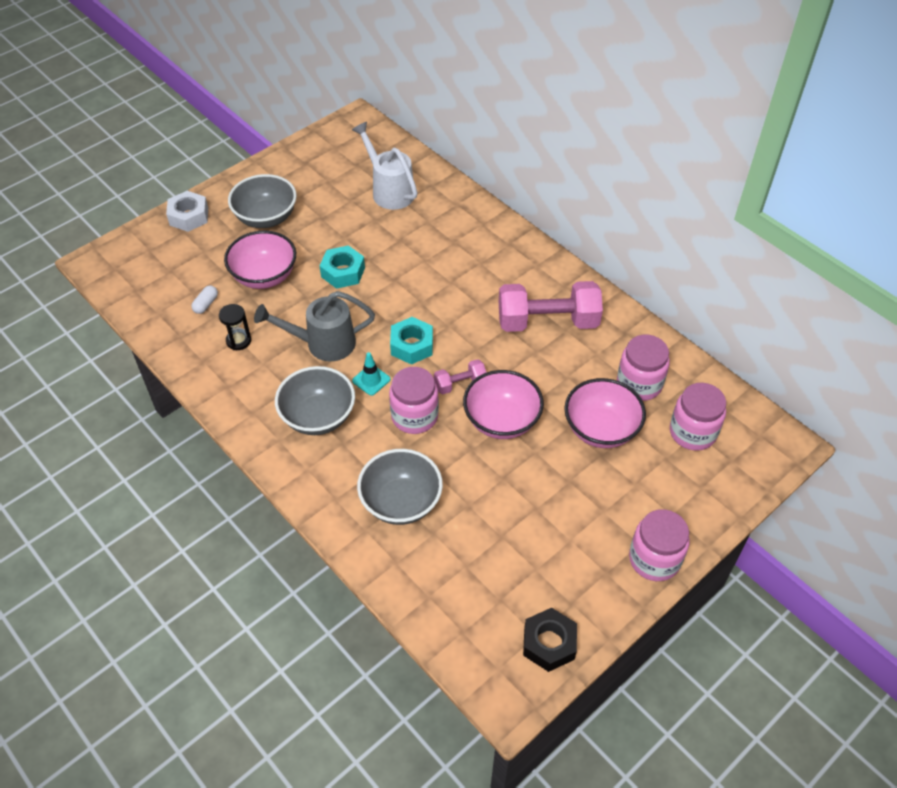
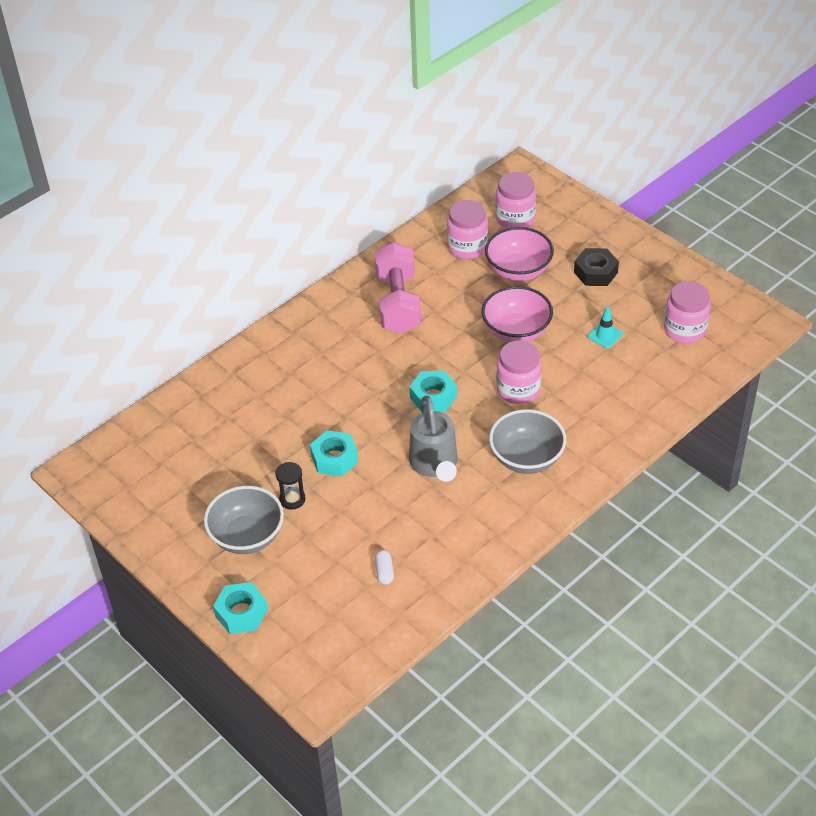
camera: 90 degrees left, 5 degrees down
(189, 216) = (241, 613): white nut -> turquoise nut
(206, 304) = (384, 572): white capsule -> white capsule turned 60 degrees clockwise
(238, 341) = (435, 534): black hourglass -> black hourglass (292, 499)
(264, 276) = (341, 525): pink bowl -> none
(371, 380) = (478, 423): turquoise traffic cone -> turquoise traffic cone (605, 335)
(389, 190) = (207, 430): white watering can -> none
(401, 502) = (611, 392): grey bowl -> none
(460, 384) = (477, 360): pink dumbbell -> none
(549, 643) = (721, 300): black nut -> black nut (595, 272)
(654, 559) = (638, 244): pink jar -> pink jar (684, 329)

